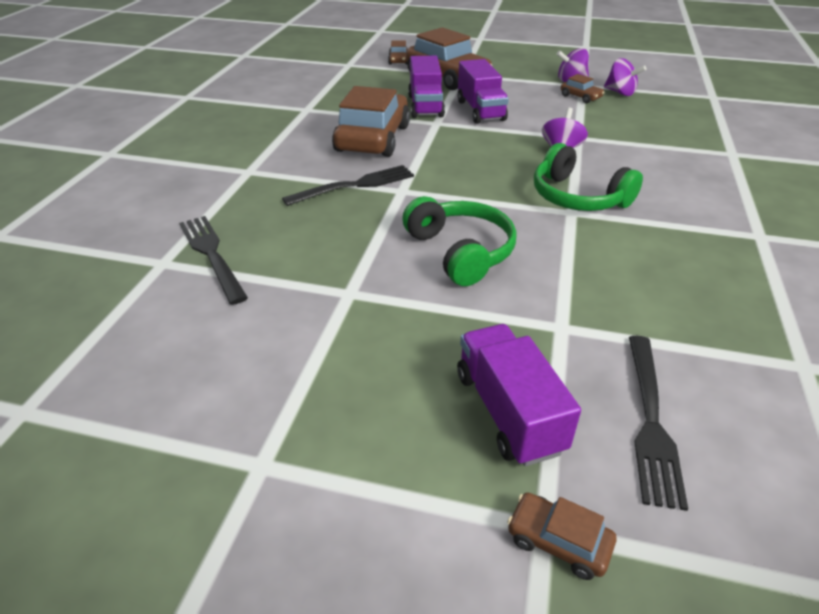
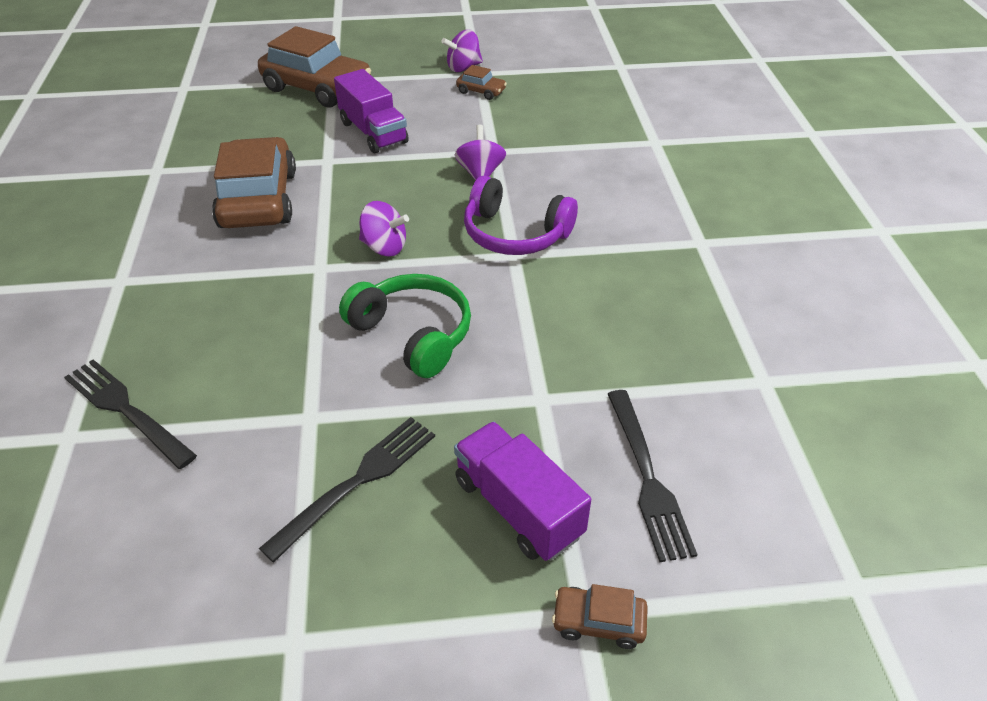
camera: 20 degrees left, 5 degrees up
(355, 185) = (262, 272): black fork -> black fork (358, 481)
(398, 60) = (246, 70): brown car -> none
(425, 106) = (305, 137): purple truck -> none
(577, 197) = (515, 234): green headphones -> purple headphones
(620, 92) = (522, 77): purple spinning top -> purple spinning top (384, 247)

